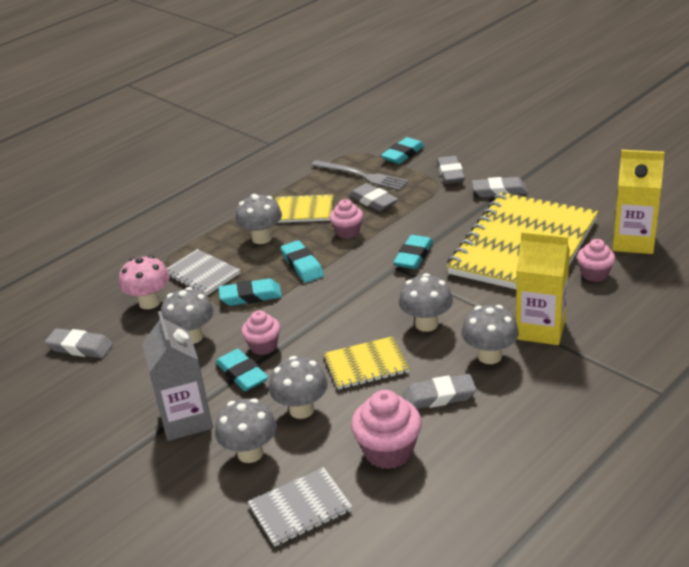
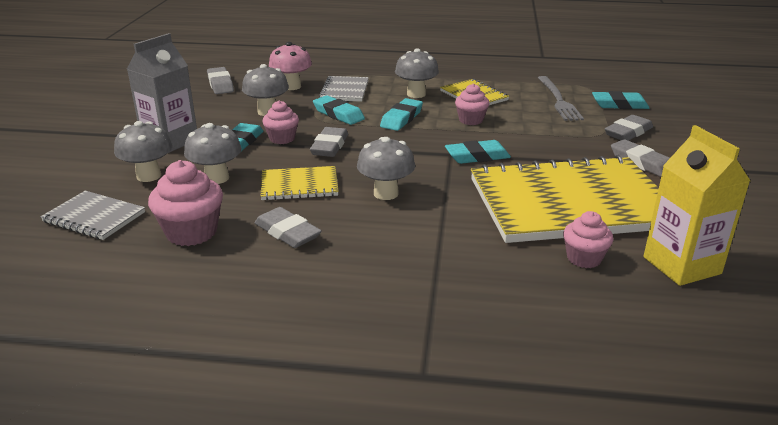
camera: 50 degrees right, 5 degrees down
(366, 365) = (299, 185): yellow notebook -> yellow notebook turned 45 degrees counterclockwise
(373, 201) = (530, 116): grey eraser -> grey eraser (329, 146)
(489, 356) = (373, 239): grey mushroom -> none
(540, 329) = (447, 254): yellow carton -> none

